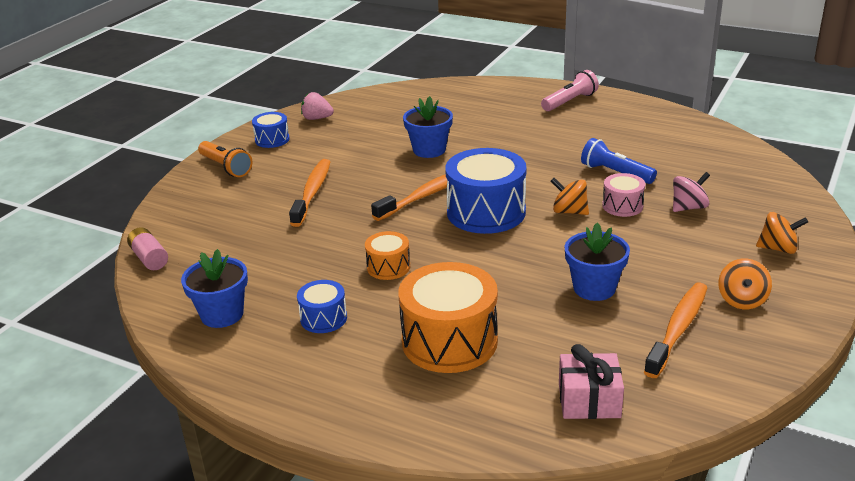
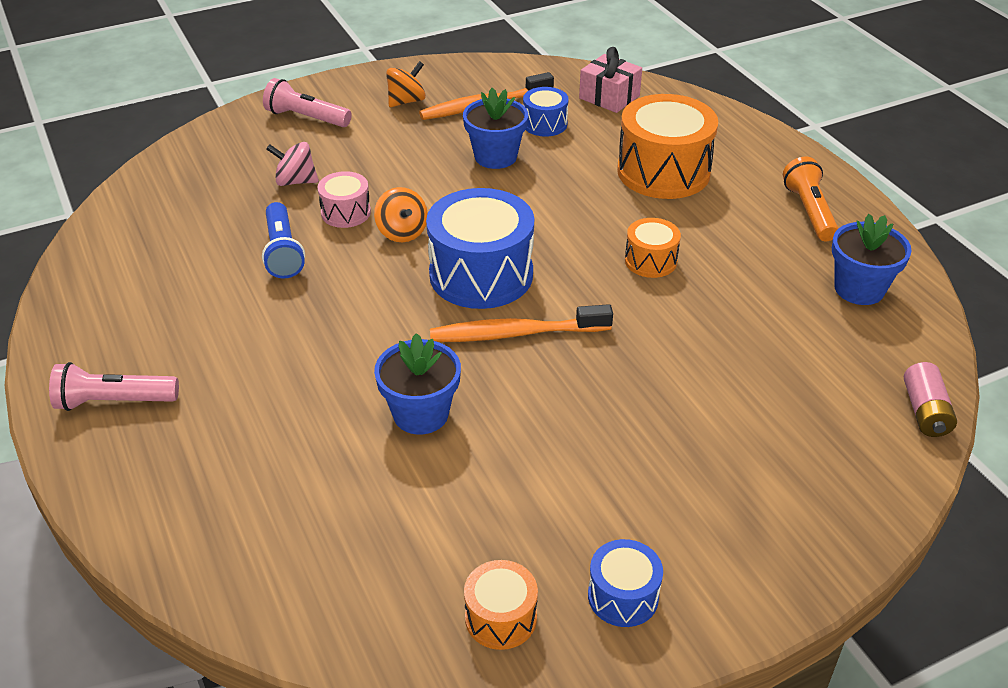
camera: 145 degrees left, 10 degrees up
(226, 167) = (744, 558): orange flashlight -> orange flashlight (809, 211)
(312, 192) = (648, 418): orange toothbrush -> none
(317, 118) = (500, 618): pink strawberry -> orange drum
(323, 318) = (757, 238): blue drum -> blue drum (545, 124)
(778, 249) = (306, 118): orange spinning top -> pink flashlight

